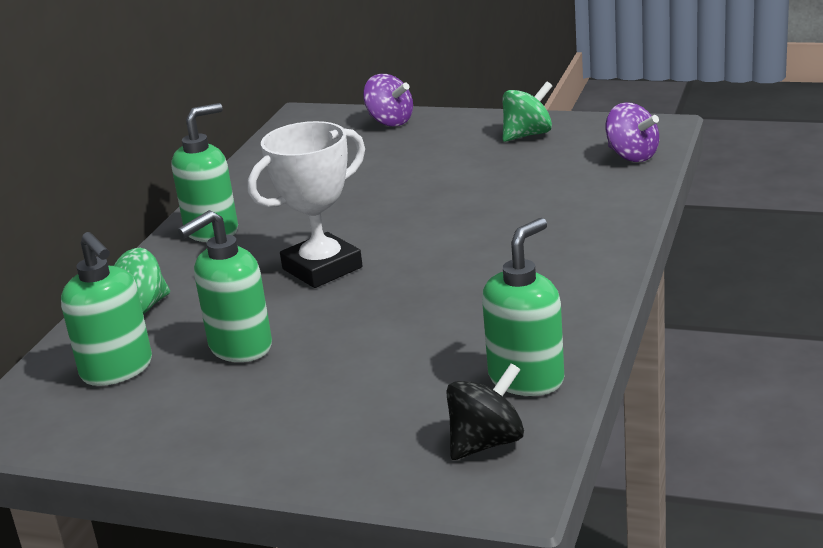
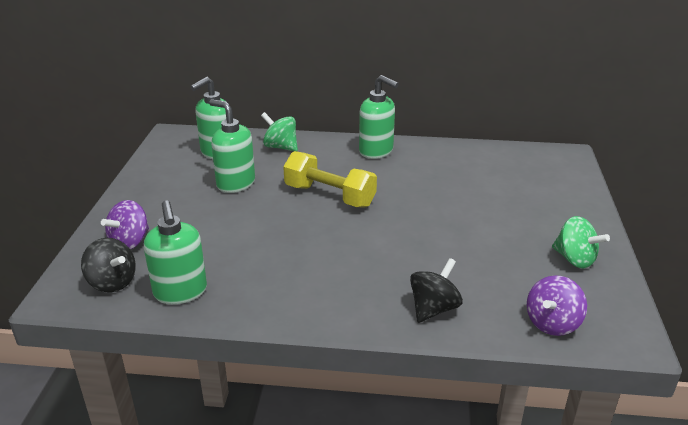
camera: 75 degrees right, 5 degrees up
(322, 268) = (329, 196): white trophy -> yellow dumbbell
(390, 122) = (571, 190): purple spinning top -> purple spinning top (130, 242)
(526, 379) = (180, 292): green soap dispenser -> green soap dispenser turned 45 degrees clockwise
(597, 211) = (433, 309): none -> black spinning top

